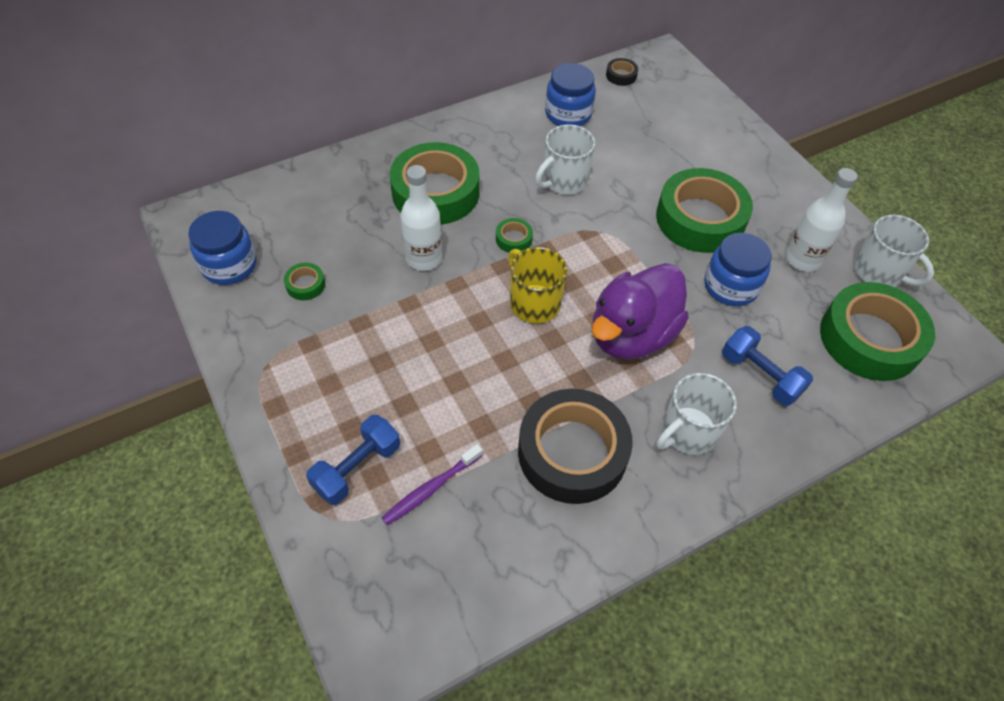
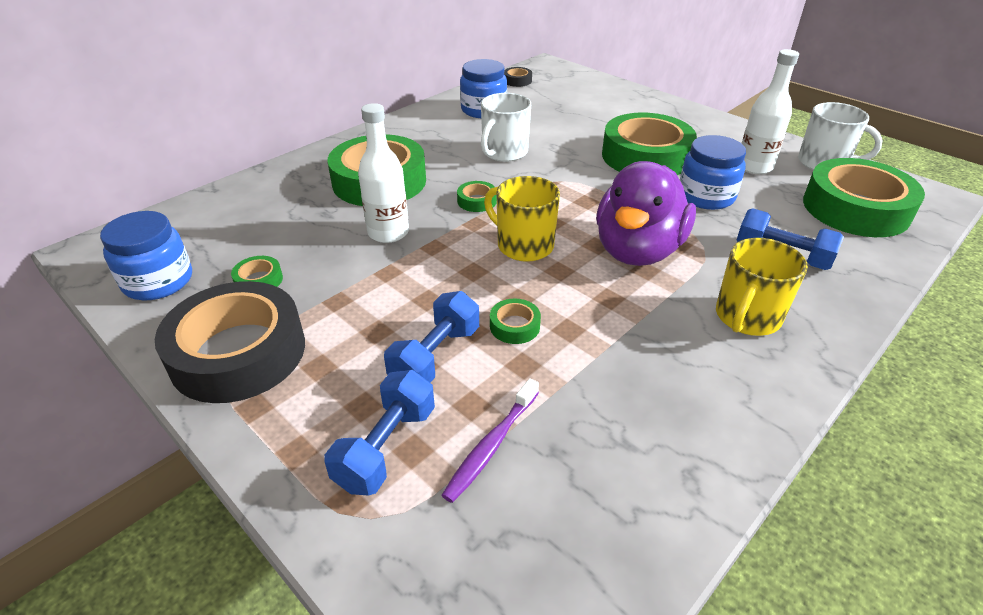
camera: 15 degrees left, 15 degrees down
(418, 399) = (435, 356): none -> blue dumbbell
(491, 387) = (514, 326): none -> green tape
(572, 452) = (638, 365): black tape -> black tape (238, 353)
(688, 432) = (746, 317): white mug -> yellow mug

